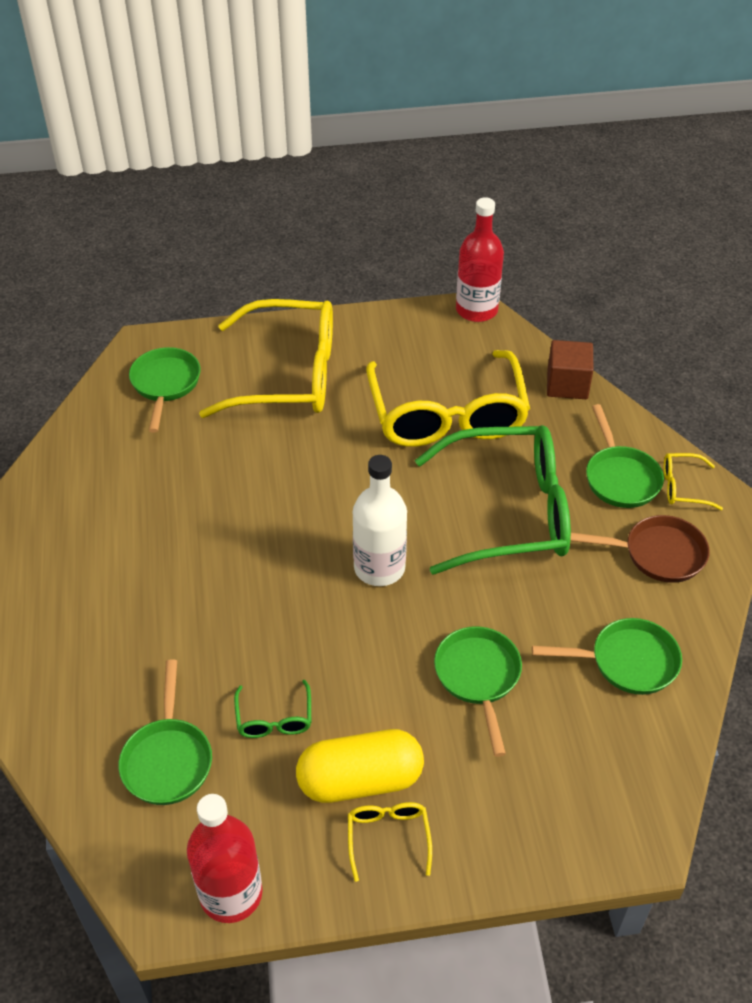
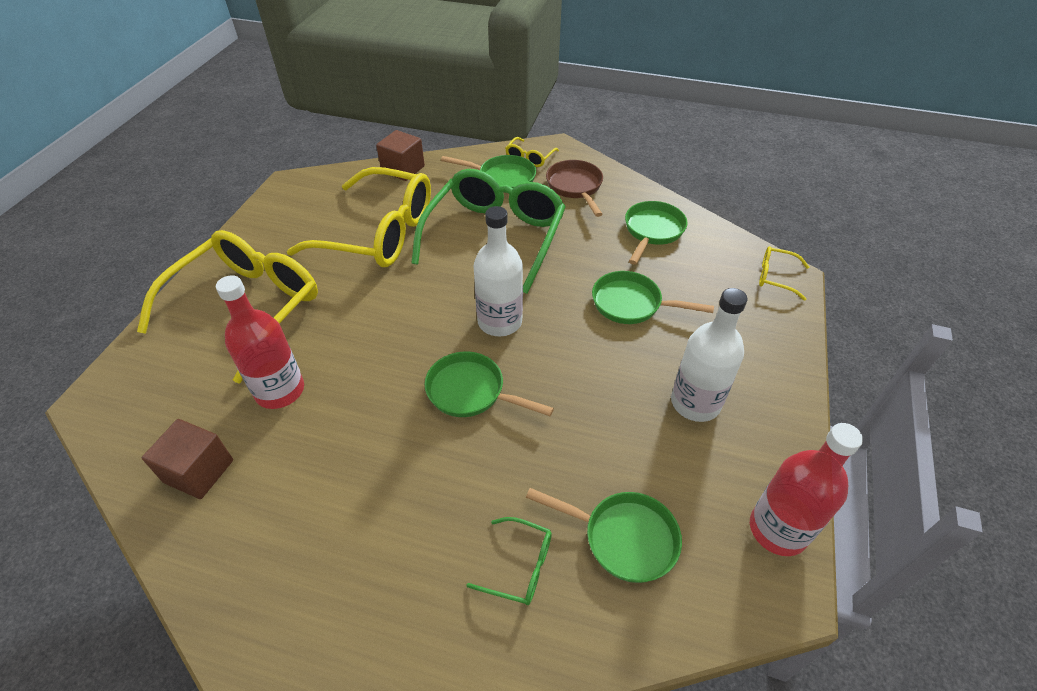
camera: 65 degrees left, 0 degrees up
(110, 441) = (199, 471): none -> brown cube
(165, 385) = (168, 399): green pan -> green pan (471, 392)
(274, 718) = (613, 440): green glasses -> green glasses (519, 566)
(360, 780) = (695, 403): yellow capsule -> white bottle
(388, 838) = (752, 403): yellow glasses -> yellow glasses (776, 277)
(476, 310) = (290, 182): red bottle -> red bottle (280, 391)
(657, 554) = (575, 187): brown pan -> brown pan turned 45 degrees counterclockwise

